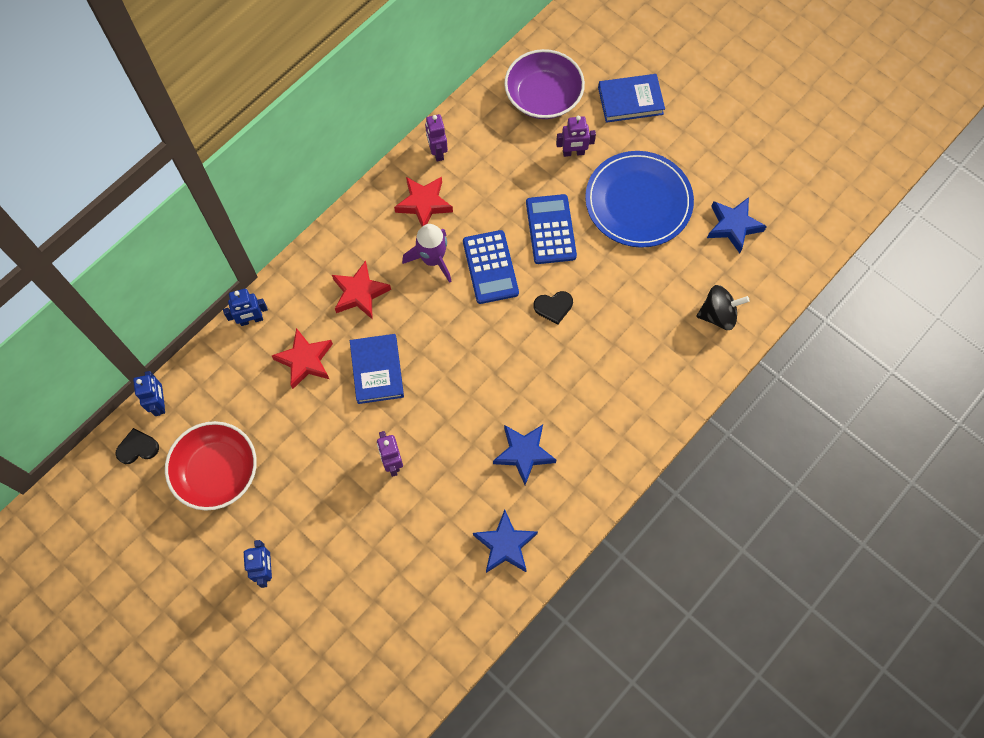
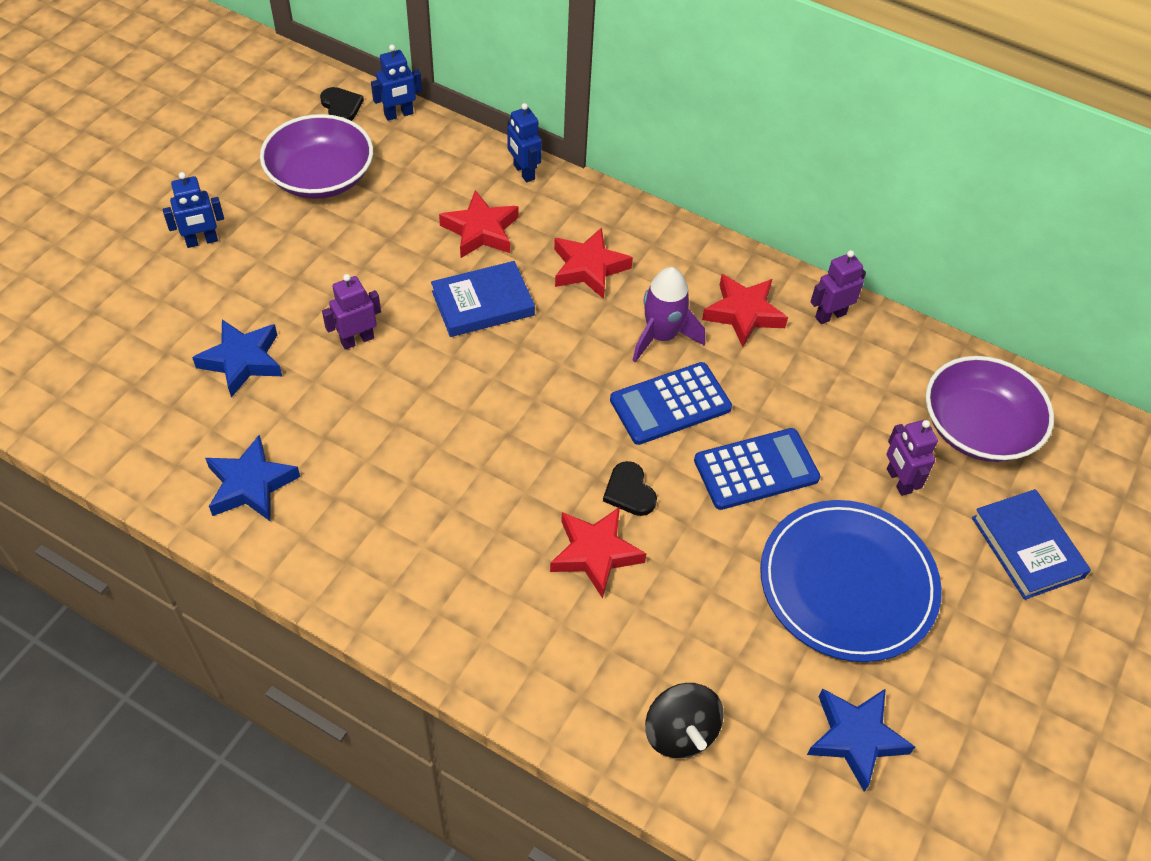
camera: 75 degrees right, 15 degrees down
(217, 472) = (321, 177): red bowl -> purple bowl
(524, 453) = (390, 487): blue star -> blue star (242, 361)
(595, 336) = (595, 553): none -> red star

